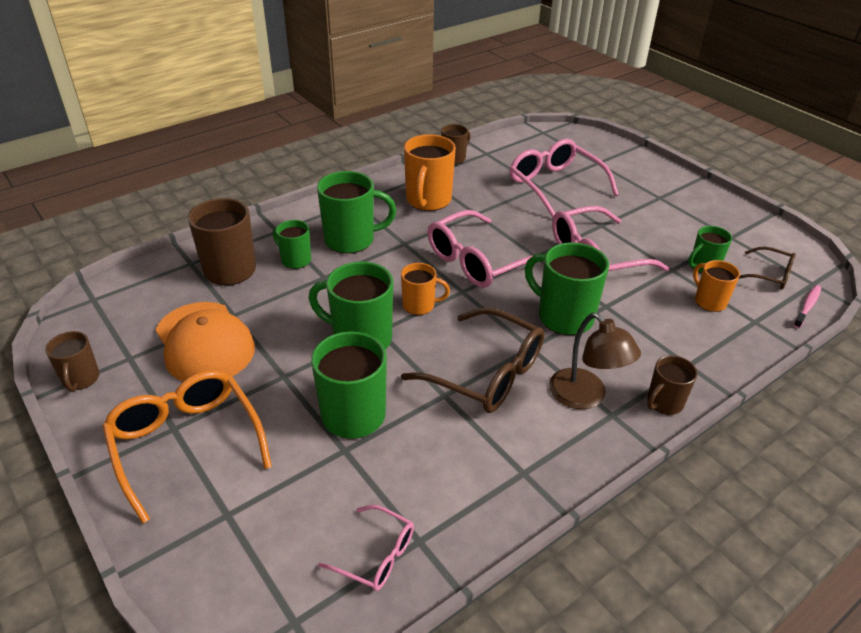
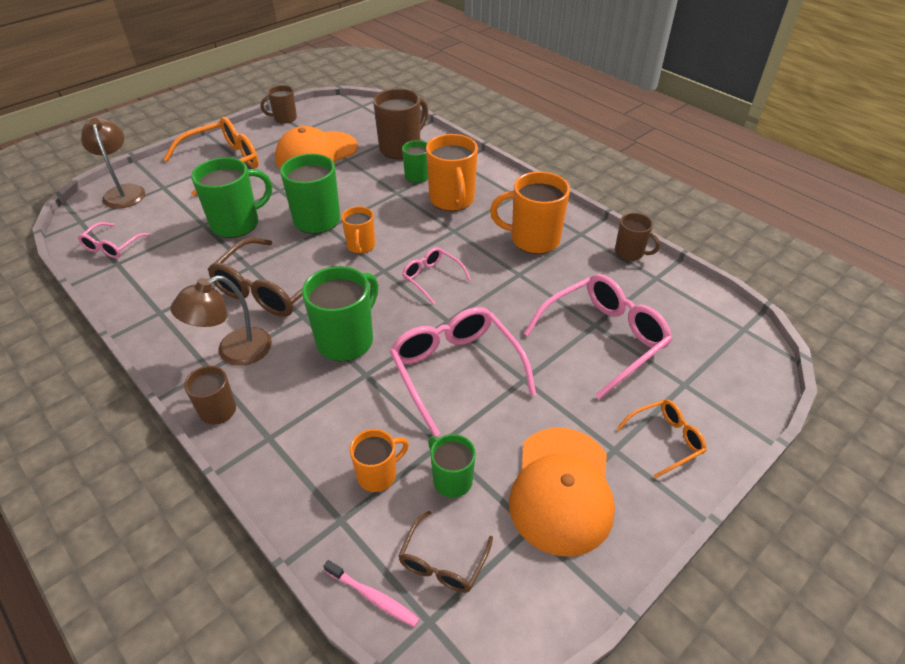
camera: 85 degrees right, 5 degrees up
(221, 571) = (123, 192): none -> brown lamp
(351, 240) = (452, 200): green mug -> orange mug
(477, 261) = (431, 278): pink glasses -> pink glasses, size x0.53
(647, 178) = (665, 440): none -> orange glasses
(698, 222) = (561, 489): none -> orange cap

